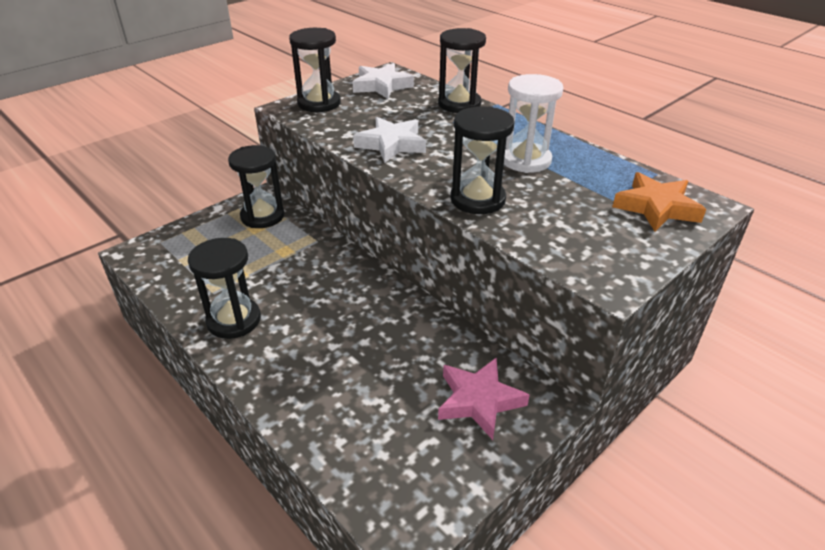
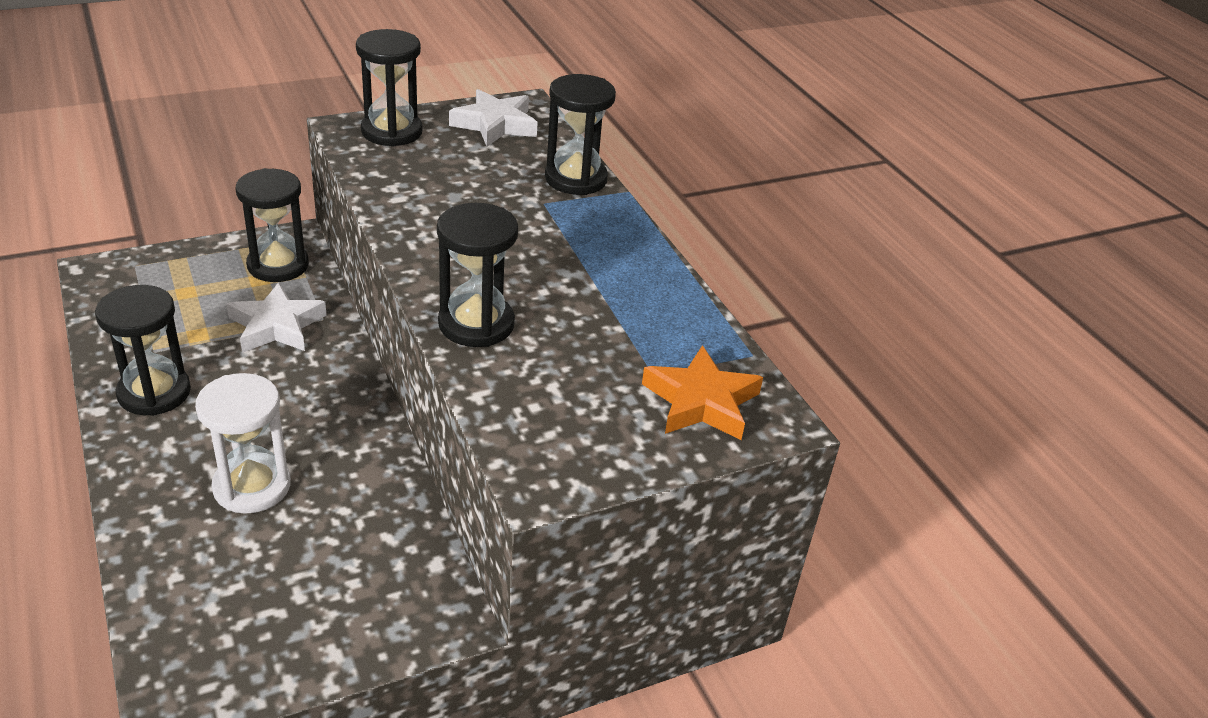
camera: 15 degrees right, 0 degrees up
(391, 144) = (434, 216): white star -> white star (276, 326)
(479, 401) = (369, 584): pink star -> none
(526, 160) = (589, 286): white hourglass -> white hourglass (252, 486)

